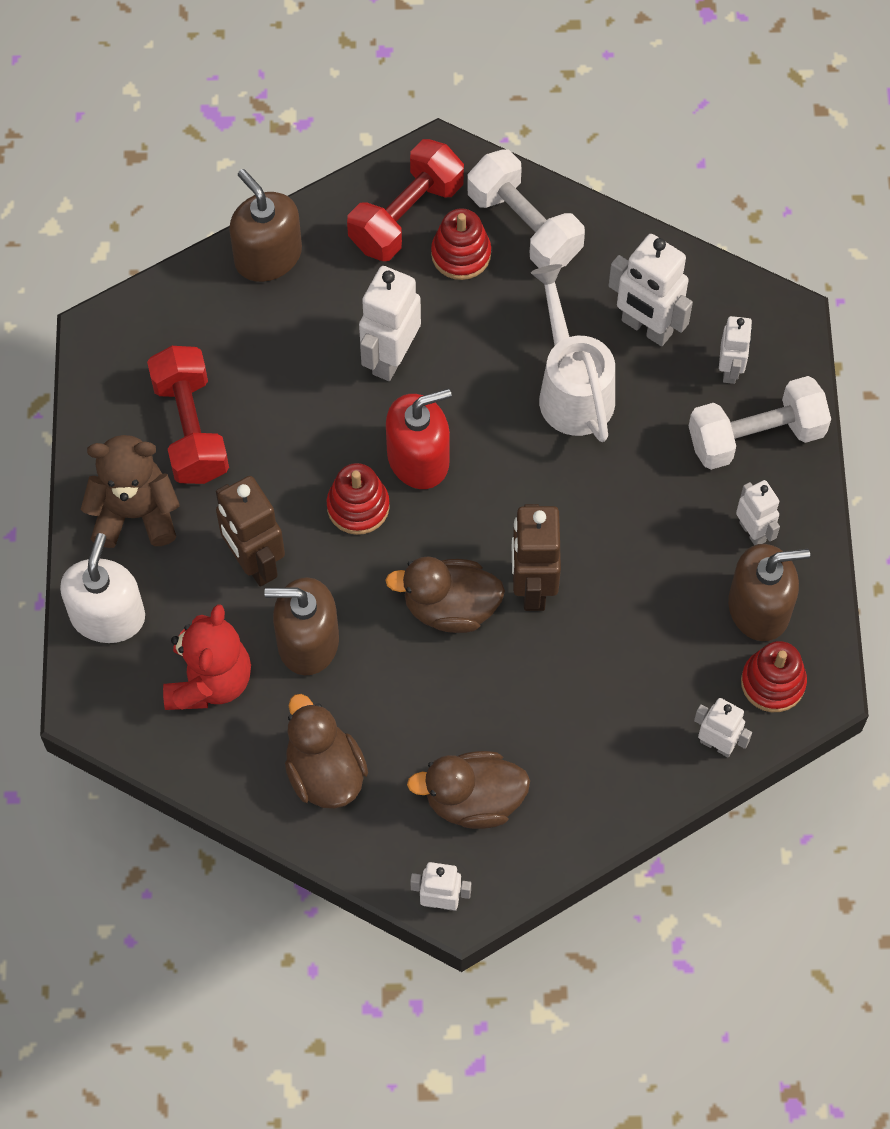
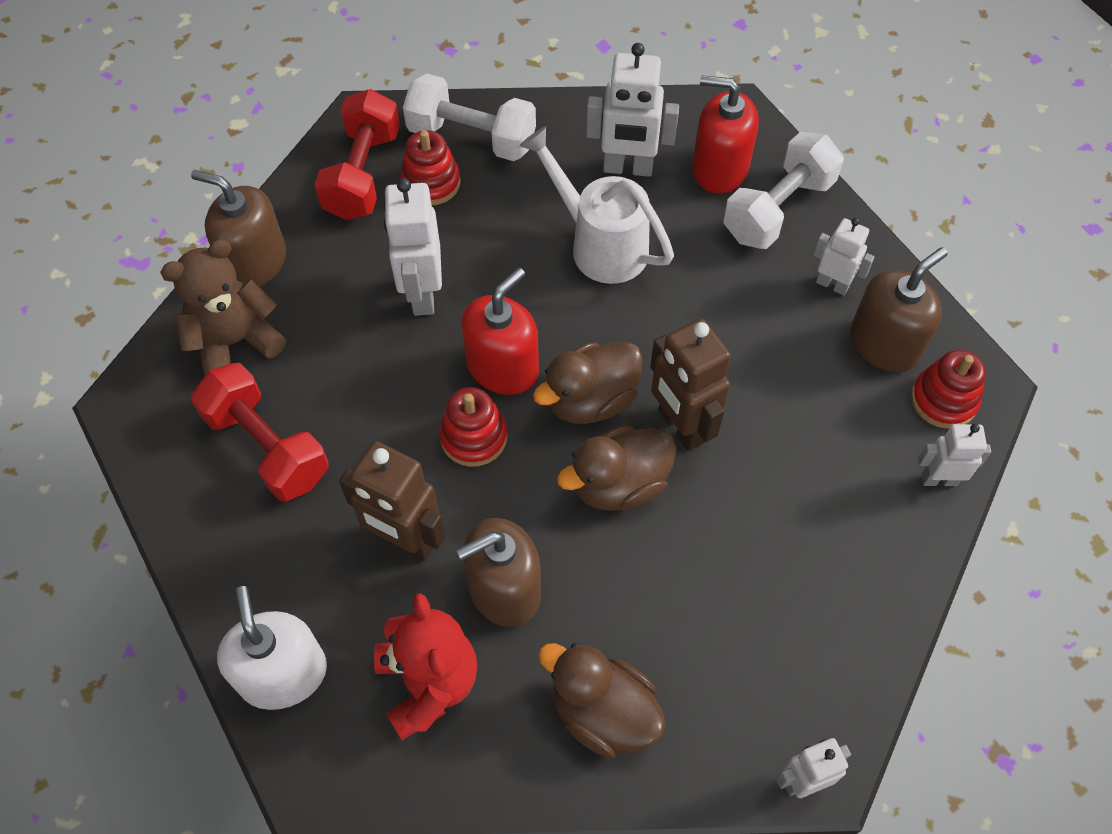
camera: 30 degrees left, 5 degrees down
(135, 513) = (255, 555): brown teddy bear -> brown teddy bear (235, 342)
(473, 800) = (764, 657): brown duck -> brown duck (590, 400)
(730, 370) = (719, 168): white robot -> red soap dispenser

